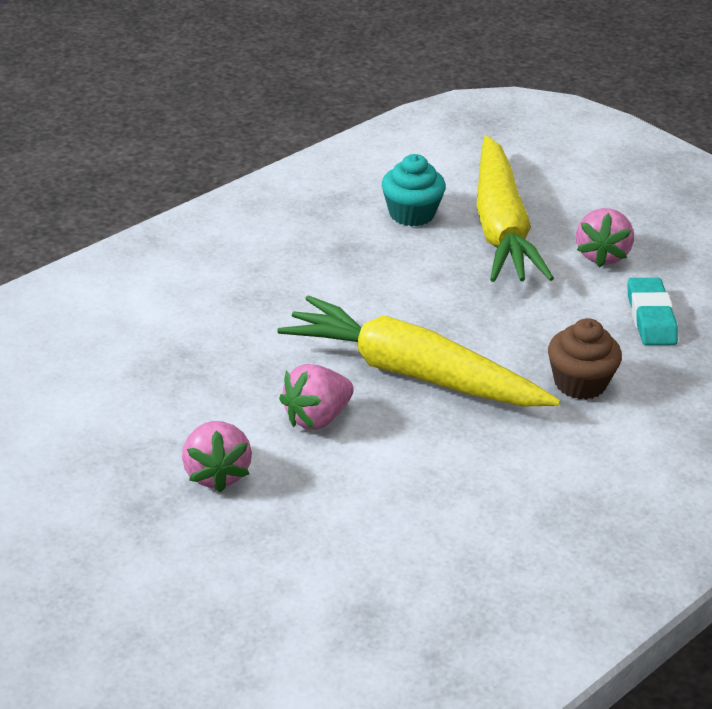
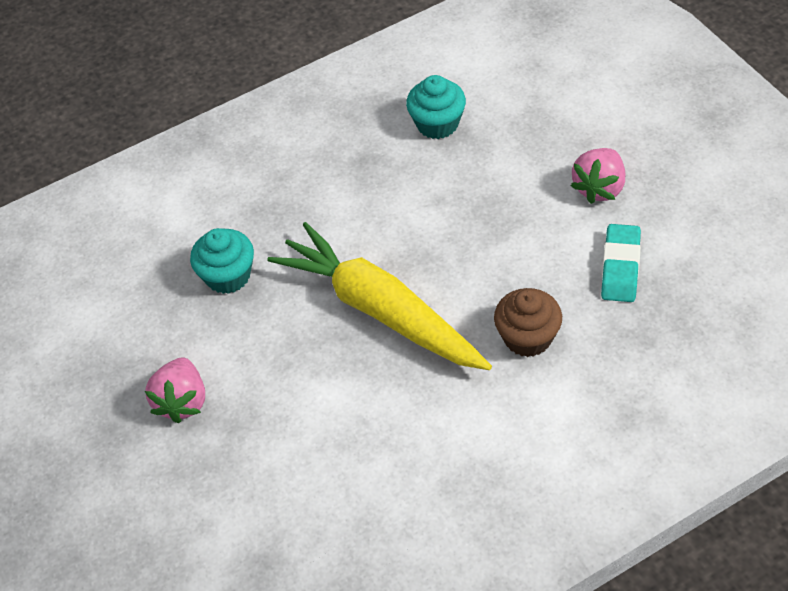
camera: 20 degrees right, 15 degrees up
(228, 357) = (228, 276): none -> turquoise cupcake
(317, 418) = (283, 351): pink strawberry -> none
(500, 227) = (515, 146): yellow carrot -> none

